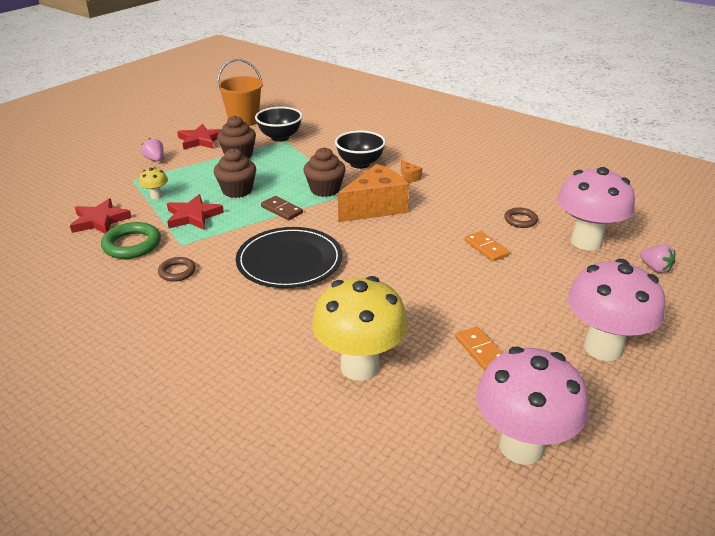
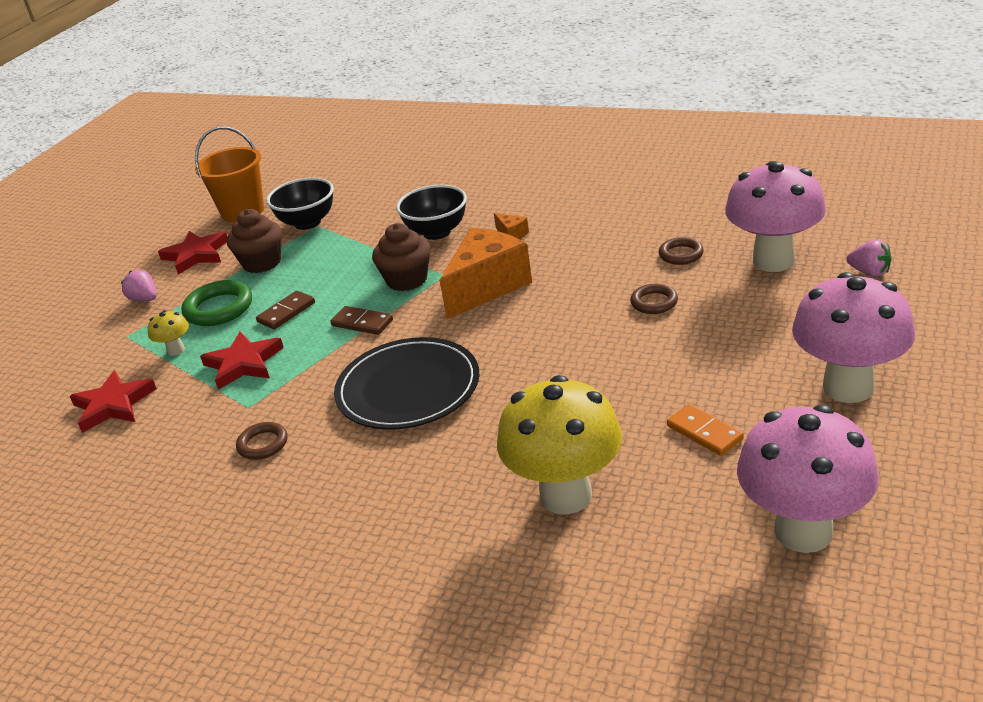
camera: 10 degrees left, 0 degrees up
(132, 245) = (178, 425): green ring -> green ring (219, 308)
(237, 190) = (286, 312): brown cupcake -> brown domino
(486, 248) = (654, 302): orange domino -> brown ring

